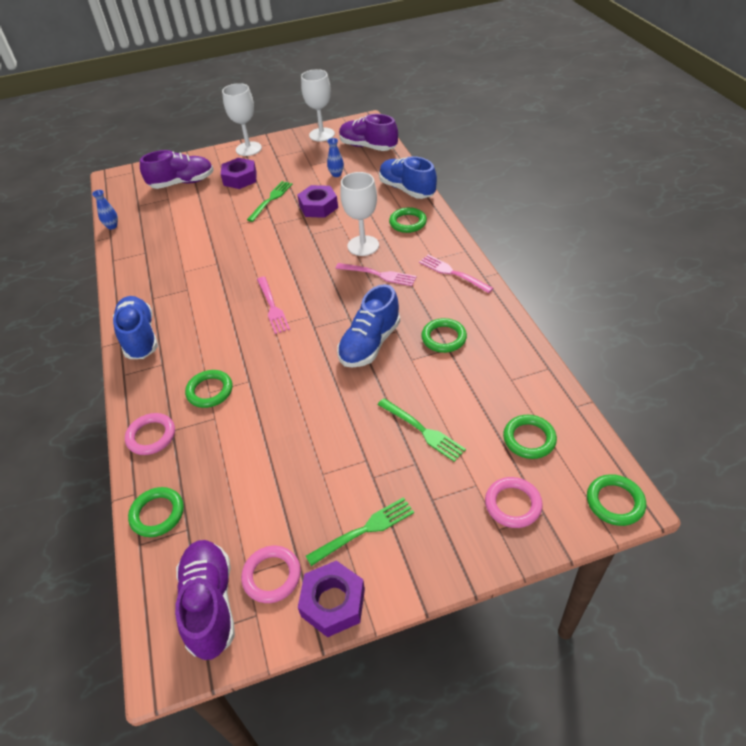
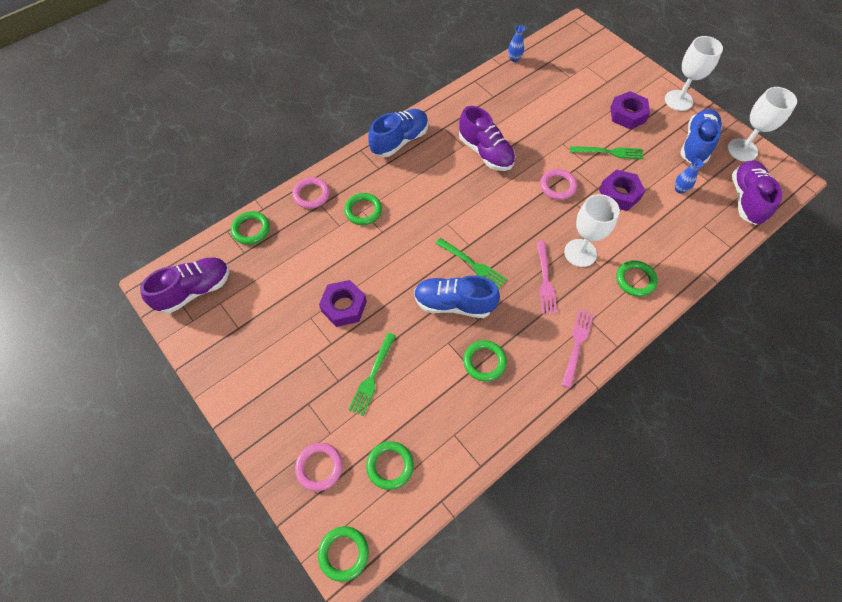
camera: 65 degrees right, 15 degrees up
(182, 183) = (596, 76): purple shoe -> purple shoe (485, 152)
(272, 306) = (468, 213): pink fork -> none
(272, 576) = (221, 318): pink ring -> pink ring (557, 186)
(333, 602) = (210, 363): purple nut -> purple nut (344, 306)
(364, 530) = (269, 364): green fork -> green fork (472, 264)
(407, 189) = (690, 261): blue shoe -> blue shoe (696, 145)

